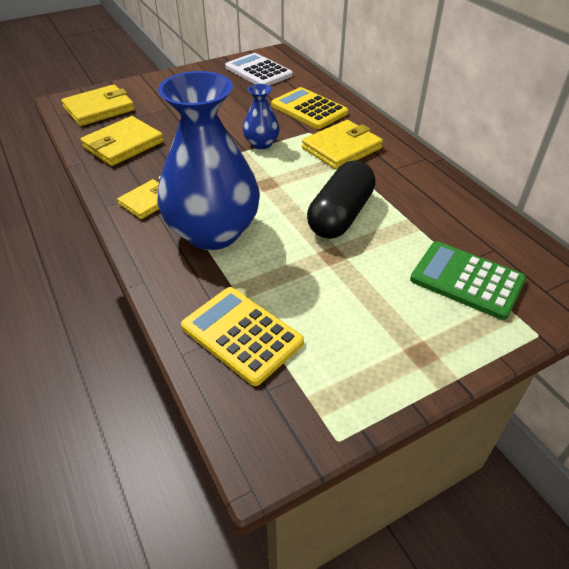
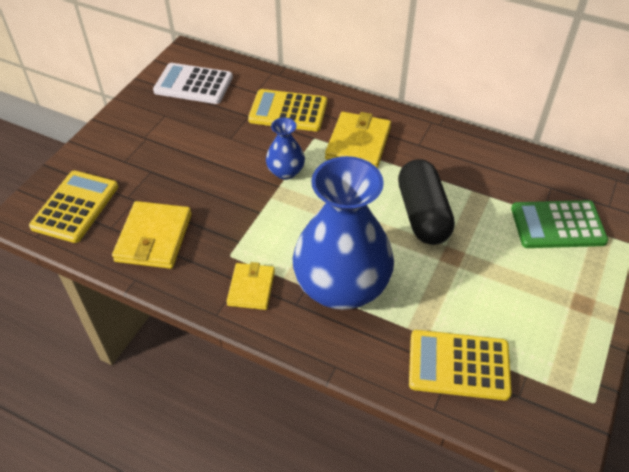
camera: 35 degrees left, 5 degrees up
(99, 109) = (75, 207): yellow wallet -> yellow calculator

